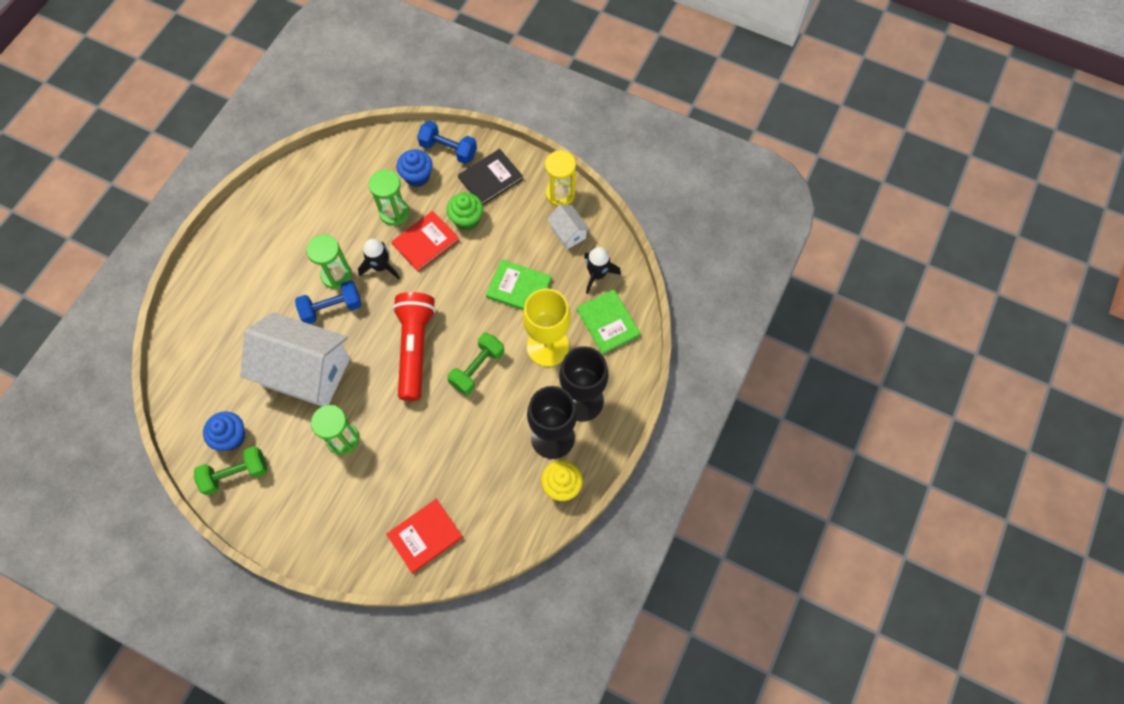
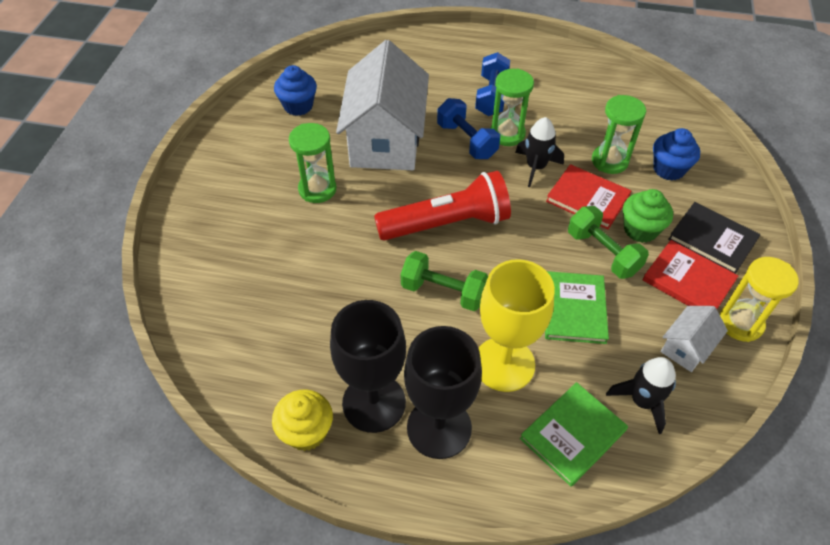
camera: 75 degrees right, 15 degrees down
(236, 474) = (260, 119): green dumbbell -> green dumbbell (602, 253)
(425, 536) = (214, 293): red book -> red book (688, 280)
(448, 150) = (723, 188): blue dumbbell -> blue dumbbell (491, 96)

